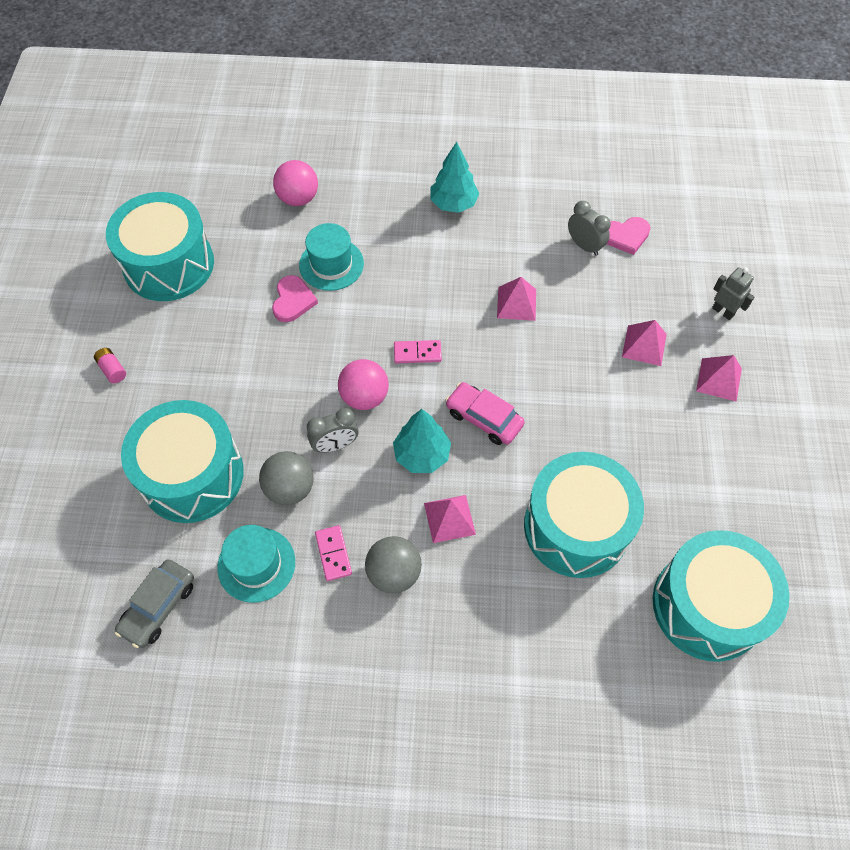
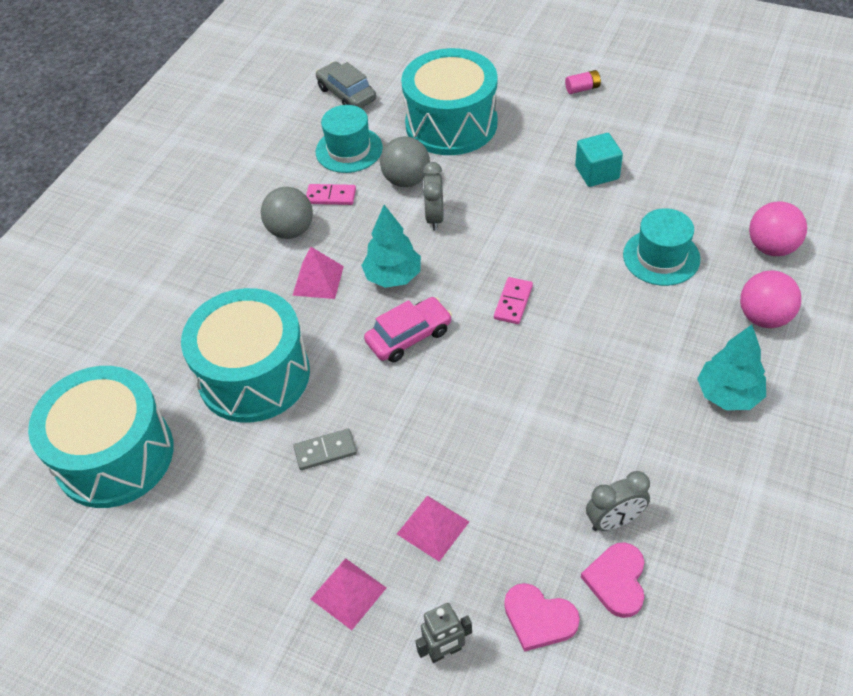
camera: 115 degrees right, 10 degrees down
(169, 264) = (699, 135): turquoise drum -> none
(238, 330) = (597, 172): none -> turquoise cube
(293, 301) = (620, 217): pink heart -> pink heart (539, 618)
(364, 397) = (478, 249): pink ball -> pink ball (764, 317)
(516, 303) = (546, 413): pink pyramid -> none
(620, 439) = (325, 451): none -> grey domino

